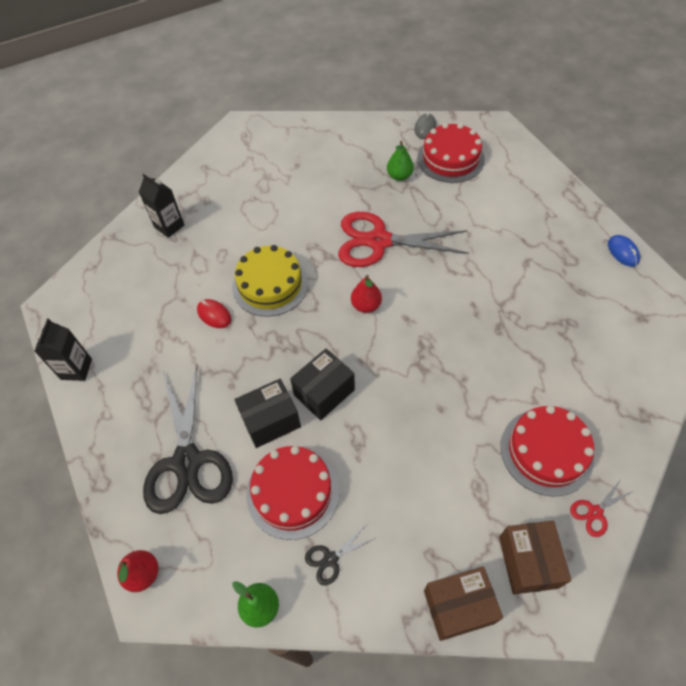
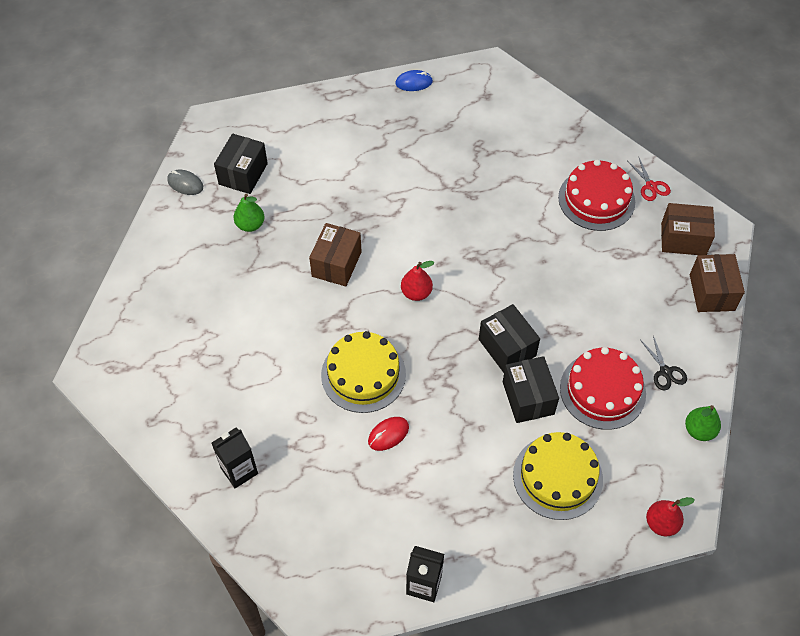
camera: 80 degrees left, 0 degrees up
(187, 462) = (557, 477): black scissors -> yellow cake
(379, 241) = (336, 264): red scissors -> brown box
(450, 158) = (243, 174): red cake -> black box

